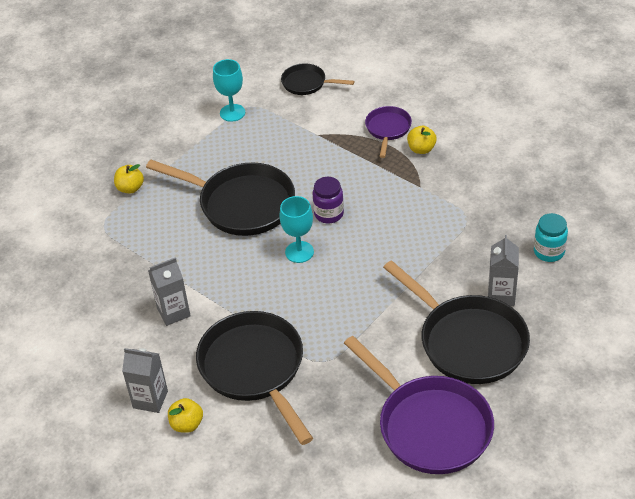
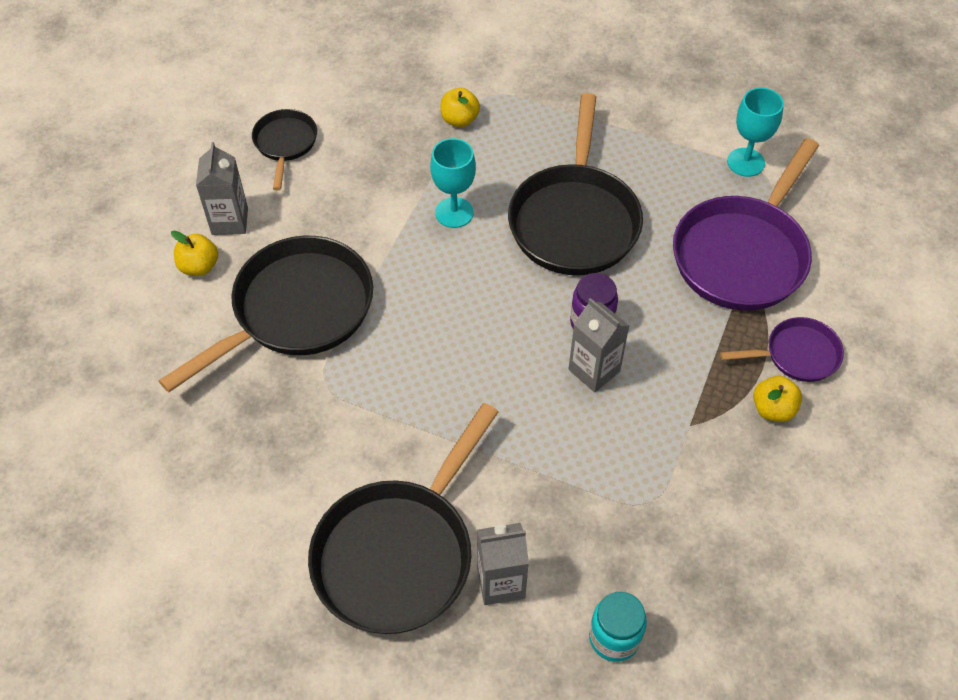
camera: 70 degrees right, 10 degrees up
(130, 188) = (561, 101): yellow apple -> yellow apple (459, 120)
(173, 312) = (368, 204): grey carton -> grey carton (594, 370)
(299, 252) = (508, 307): turquoise goblet -> turquoise goblet (454, 213)
(307, 83) = (849, 230): black pan -> black pan (285, 144)
(430, 426) = (238, 534): purple pan -> purple pan (742, 254)

